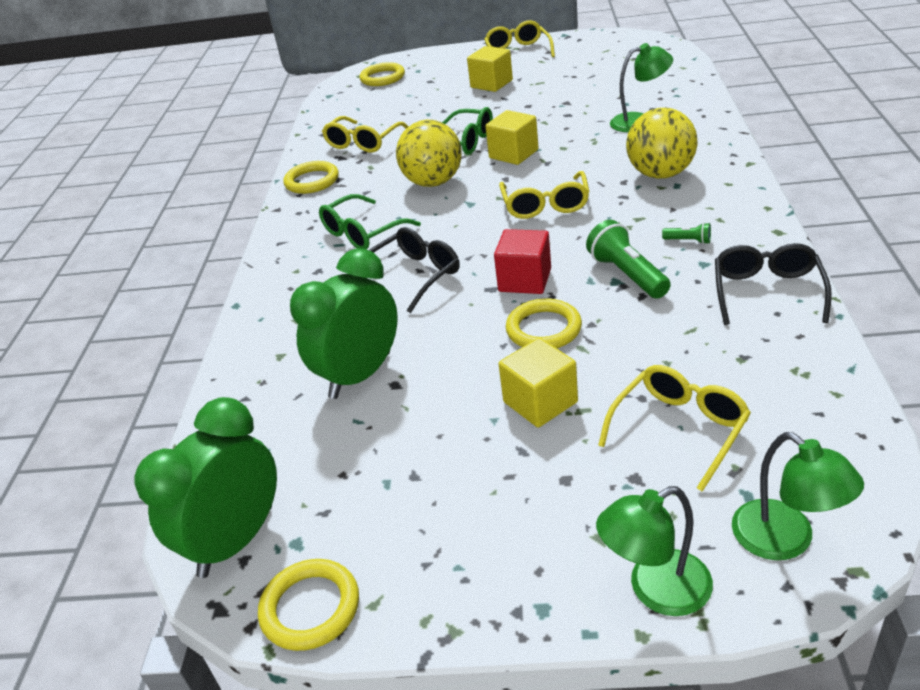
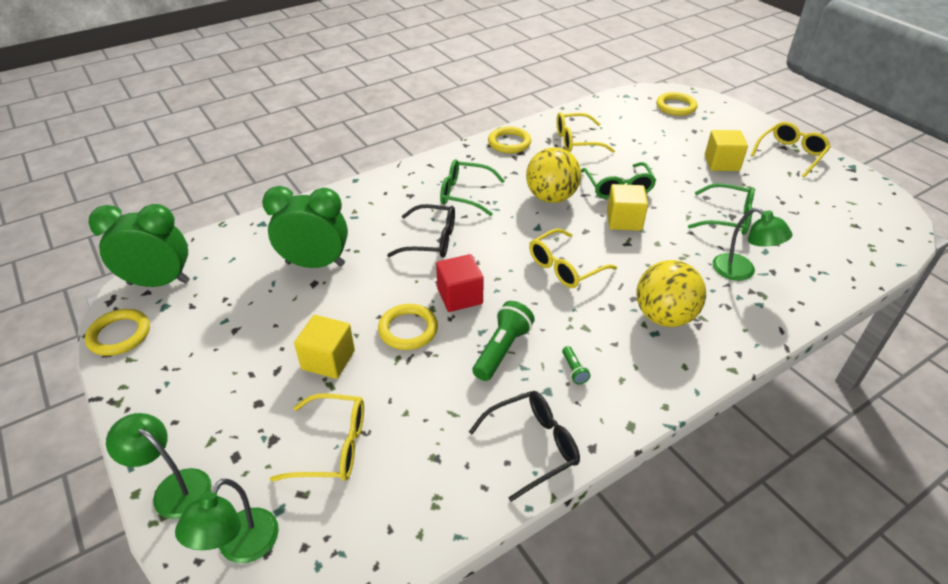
camera: 50 degrees right, 5 degrees up
(567, 105) = (728, 218): none -> green glasses

